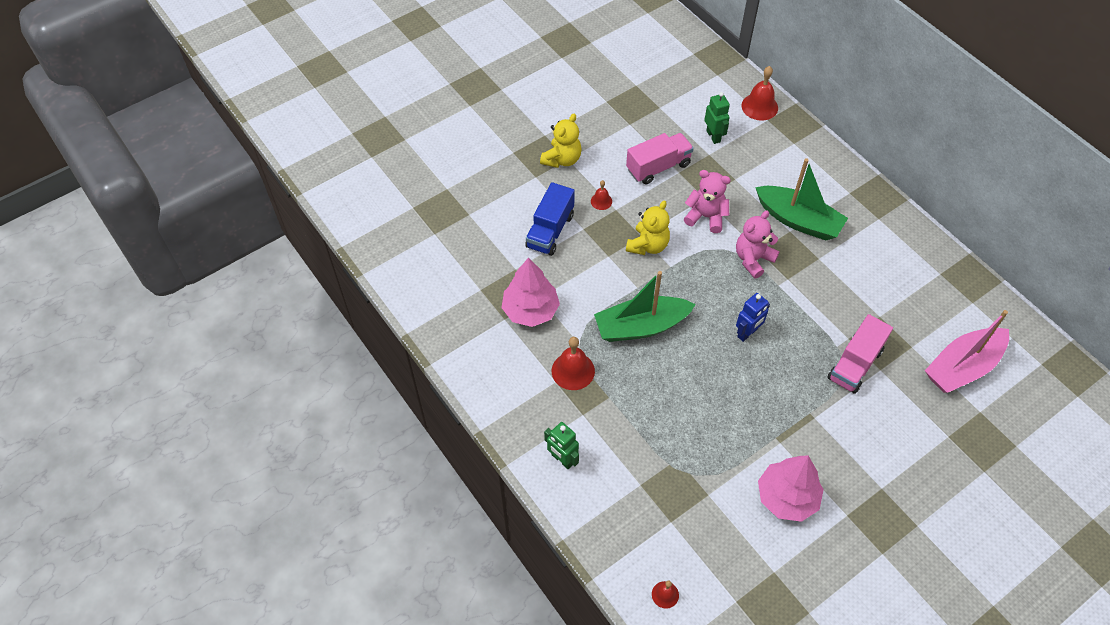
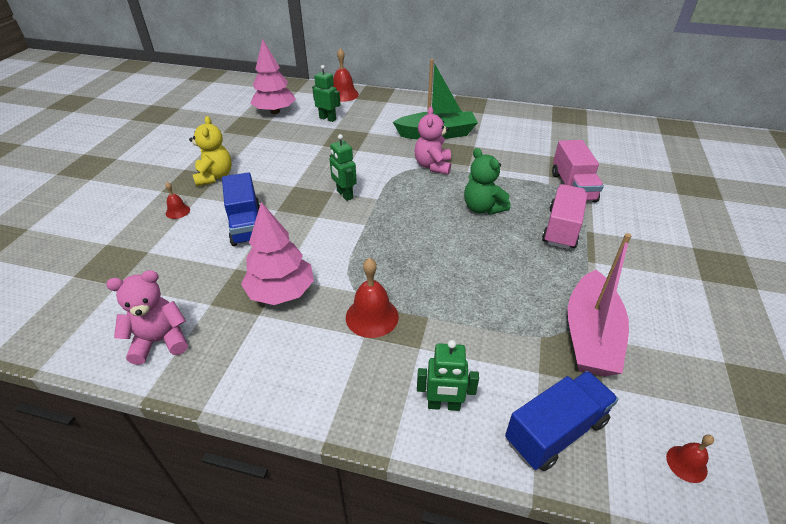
camera: 40 degrees left, 15 degrees down
(601, 201) = (276, 186): red bell -> red bell (178, 211)
(610, 522) = (555, 431): none -> blue truck
(641, 326) = (397, 248): green boat -> none
(648, 245) = (344, 195): yellow teddy bear -> green robot
(658, 167) = (303, 149): pink truck -> pink truck (561, 228)
(706, 217) = (371, 159): pink teddy bear -> pink teddy bear (160, 341)
(747, 333) = (482, 208): blue robot -> green teddy bear
(786, 497) = (652, 297): pink tree -> pink tree (275, 112)
(962, 367) = (629, 155): pink boat -> pink boat (590, 335)

